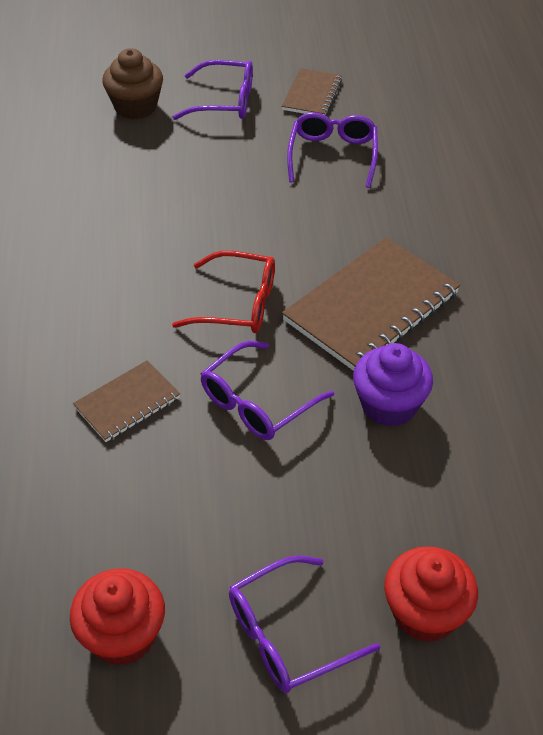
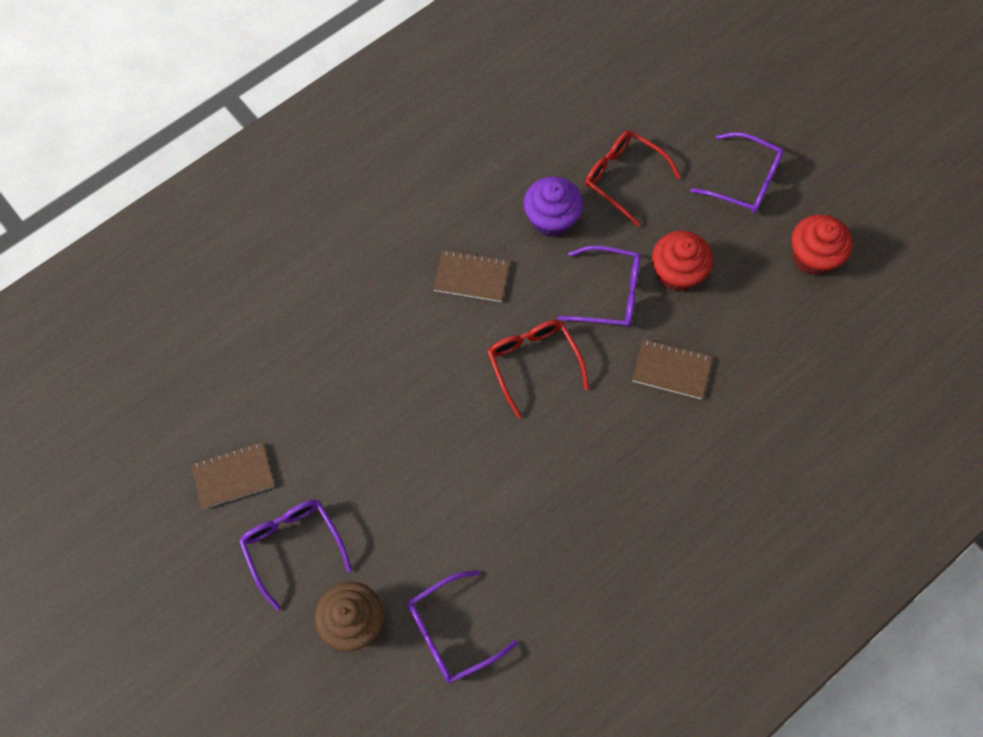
camera: 125 degrees left, 20 degrees up
(333, 155) = (312, 405): purple glasses -> purple glasses (450, 632)
(371, 307) = (471, 277): brown notebook -> brown notebook, size x0.54
(394, 503) = (622, 177): none -> red glasses
(425, 613) = (678, 127): red cupcake -> red cupcake (677, 273)

